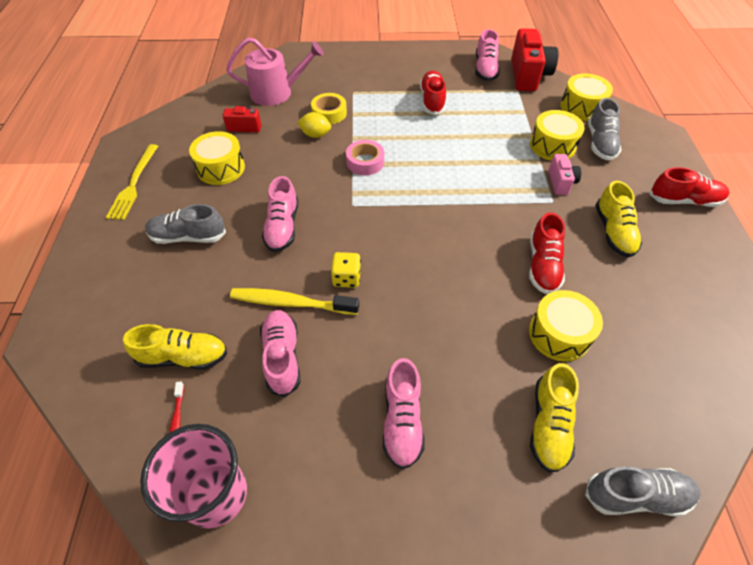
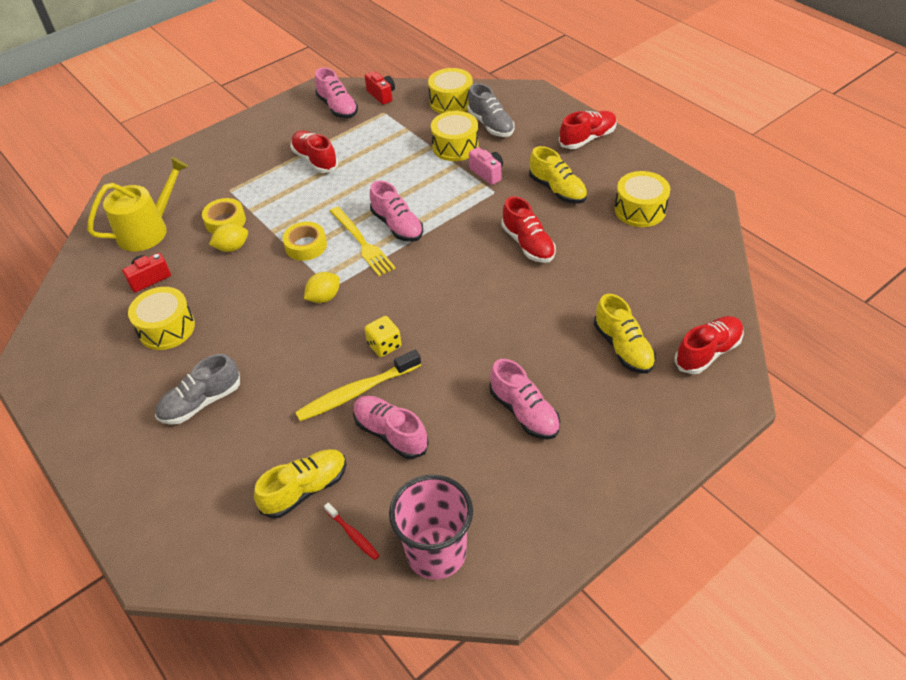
camera: 35 degrees left, 5 degrees down
(134, 184) = (86, 394): yellow fork -> yellow fork (362, 243)
(276, 93) = (148, 230): pink watering can -> yellow watering can
(282, 227) = (285, 341): pink shoe -> pink shoe (397, 226)
(340, 210) = (324, 297): none -> yellow lemon
(365, 162) = (306, 246): pink tape -> yellow tape
(528, 75) = (382, 95): red camera -> red camera, size x0.53
(559, 334) = (580, 285): yellow drum -> yellow drum (640, 210)
(636, 495) = (707, 352): grey shoe -> red shoe

